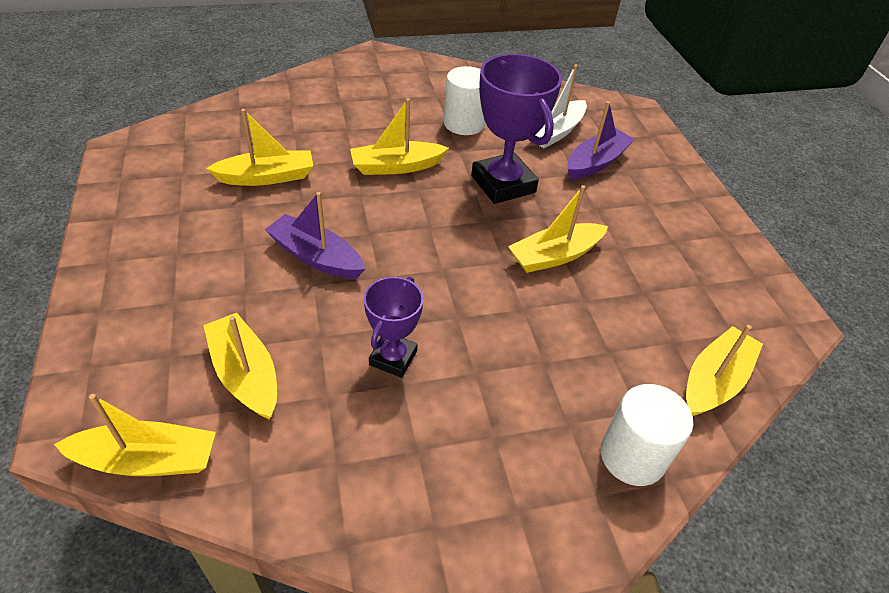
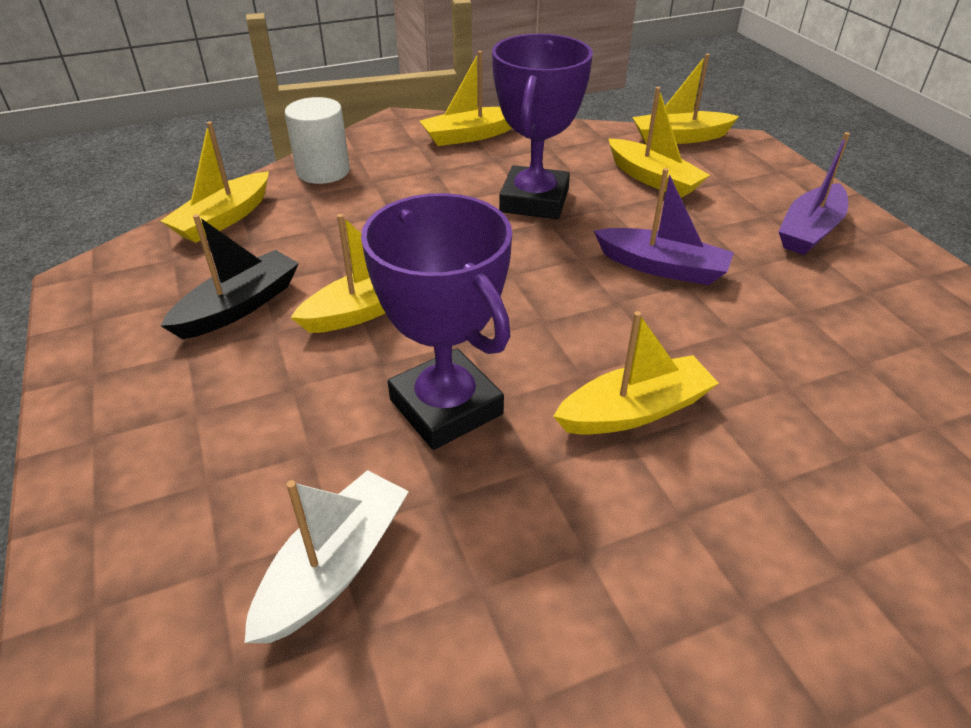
camera: 175 degrees right, 5 degrees down
(267, 177) = (813, 357): yellow boat -> yellow boat (469, 135)
(393, 358) = (534, 201): purple trophy -> purple trophy, size x1.73
(464, 124) = (547, 551): white cylinder -> none
(596, 162) = (263, 489): purple boat -> purple boat (809, 231)
(653, 272) = (239, 306): none -> black boat

